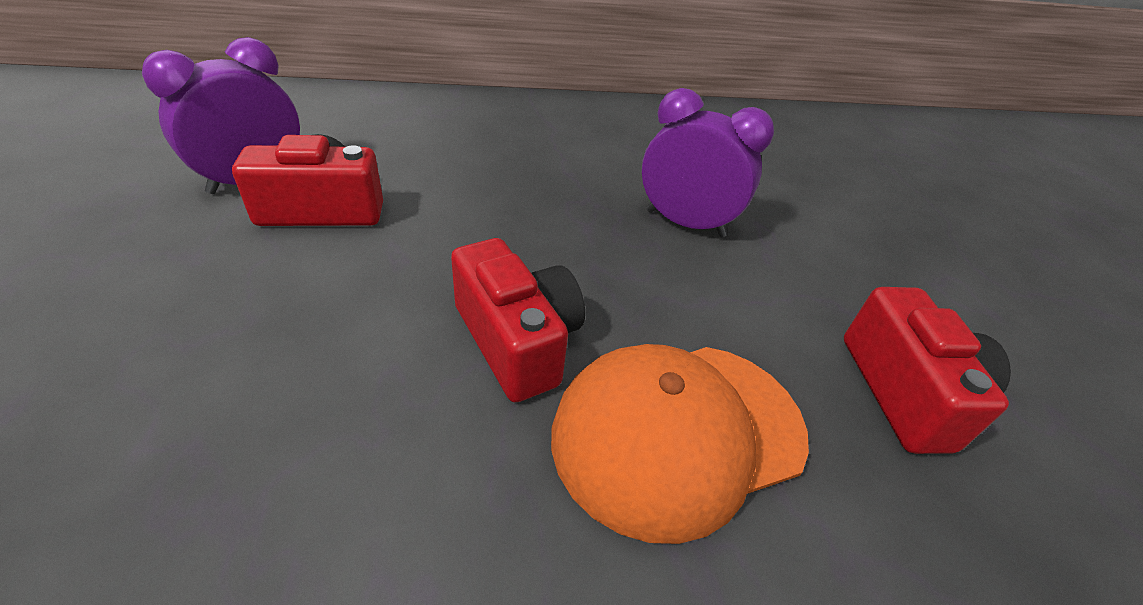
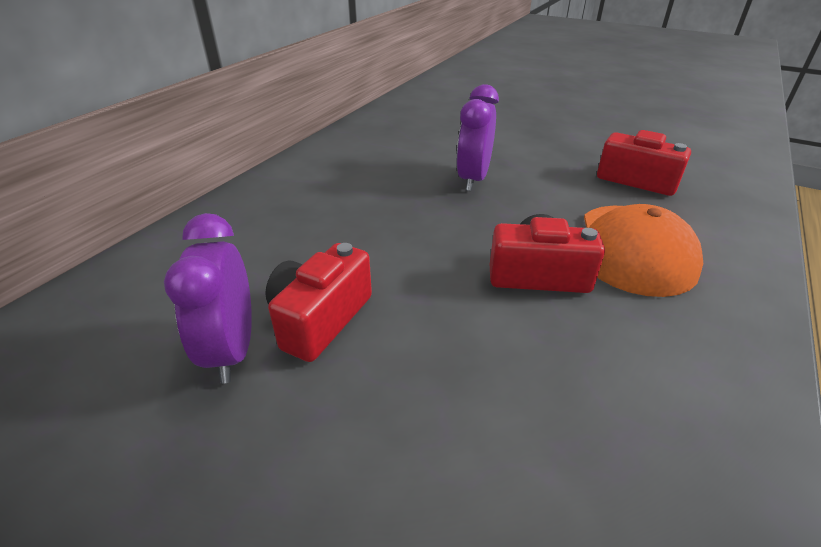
camera: 50 degrees left, 5 degrees down
(685, 223) = (473, 179): purple clock -> purple clock turned 45 degrees counterclockwise

